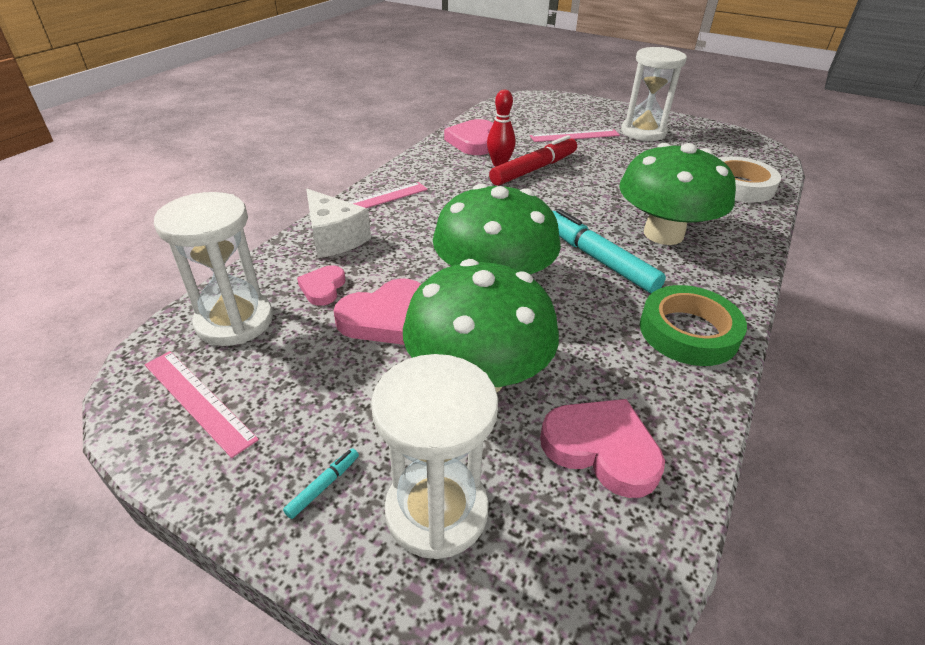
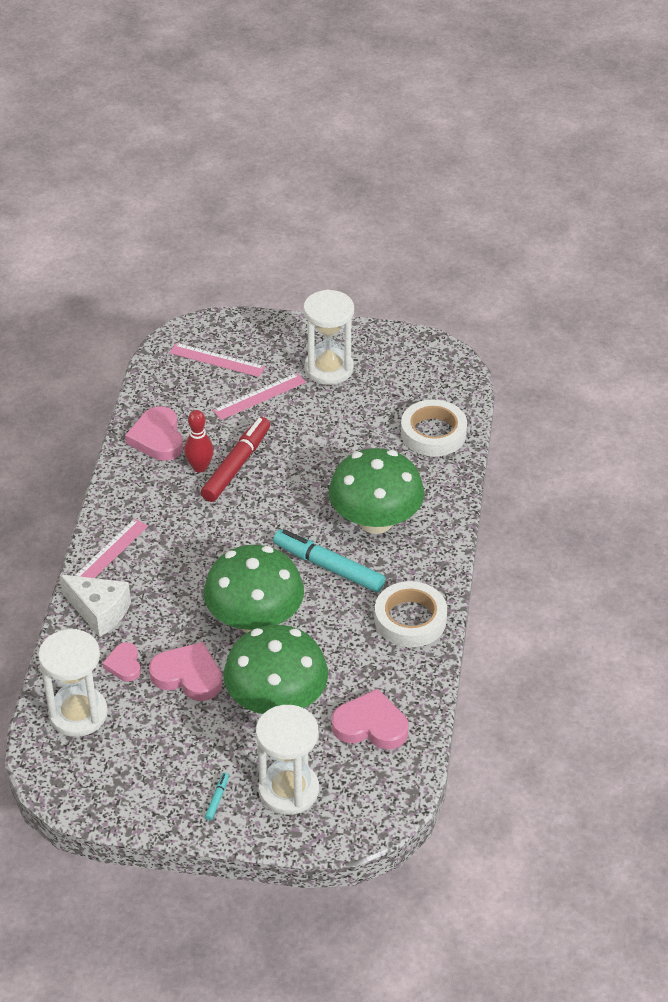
camera: 20 degrees left, 5 degrees up
(198, 400) = (101, 776): pink ruler -> pink ruler (217, 360)
(385, 318) = (188, 675): pink heart -> pink heart turned 105 degrees counterclockwise
(688, 332) = (410, 619): green tape -> white tape

